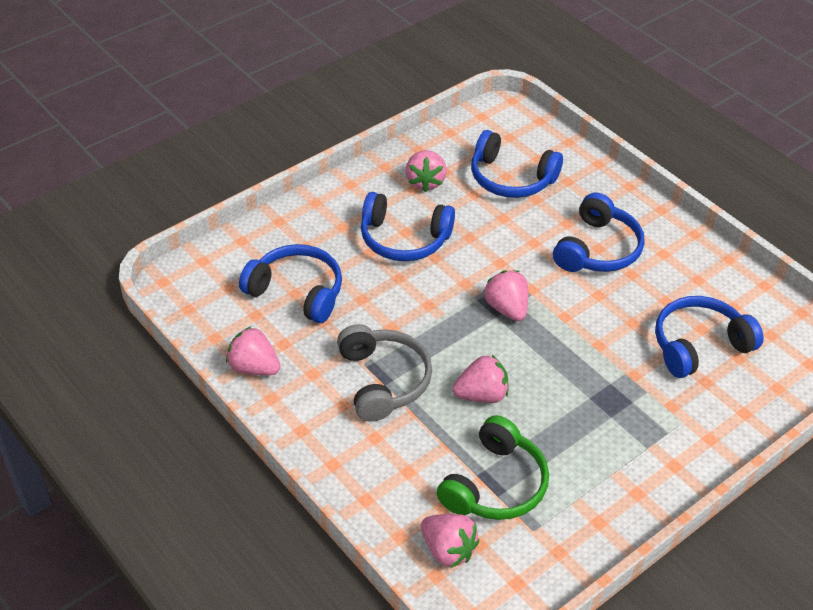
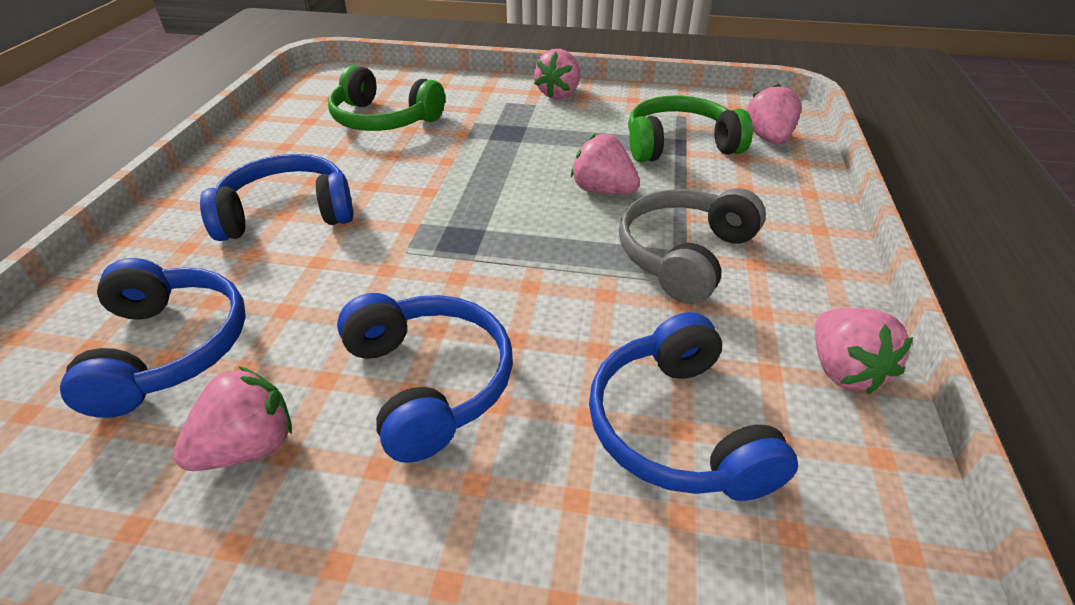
camera: 130 degrees left, 5 degrees down
(507, 308) = (463, 229): pink strawberry -> pink strawberry (558, 94)
(699, 345) = (384, 119): blue headphones -> green headphones

